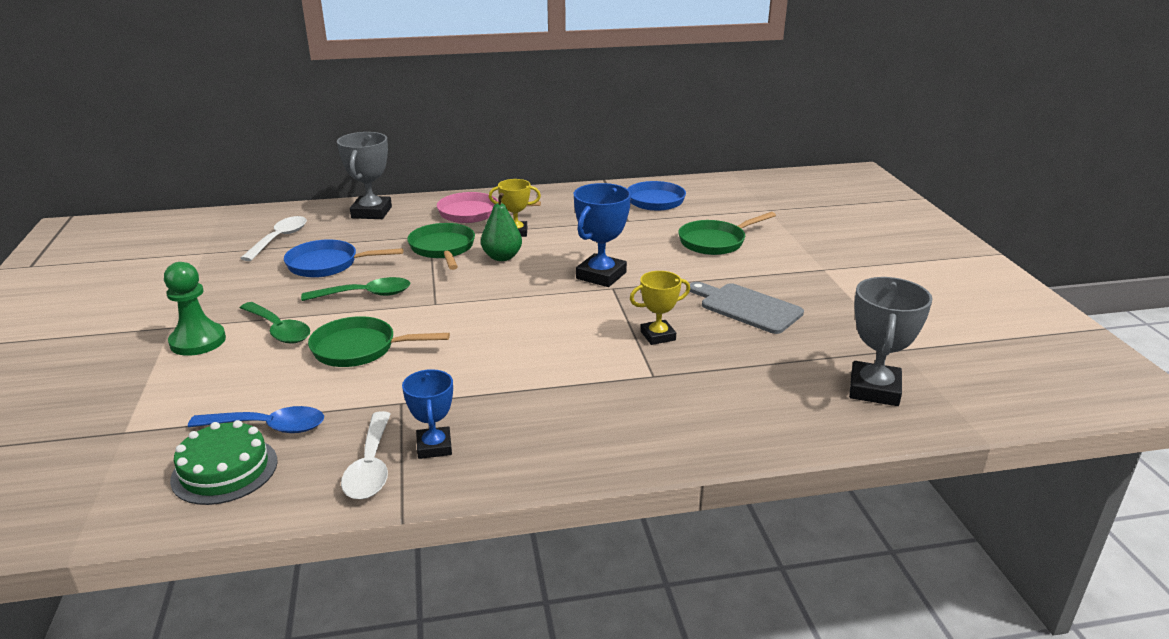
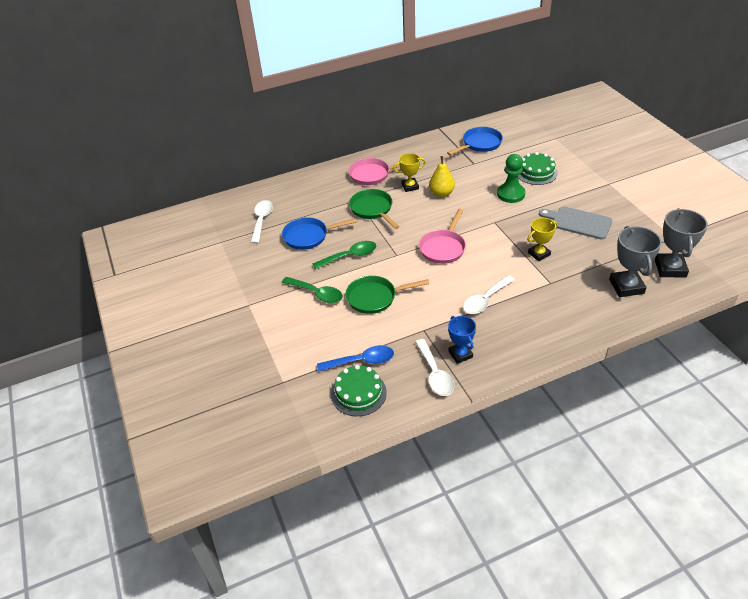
camera: 10 degrees left, 15 degrees up
(198, 341) = (274, 312): green pawn -> green pawn (511, 194)
(371, 212) = (305, 186): grey trophy -> grey trophy (626, 286)
(502, 257) = (414, 209): green pear -> none
(512, 306) = (443, 248): none -> pink pan
(530, 380) = (485, 300): none -> white spoon
(556, 245) = (441, 193): none -> yellow pear
(601, 275) = (482, 213): blue trophy -> none
(715, 242) = (536, 172): green pan -> green cake

